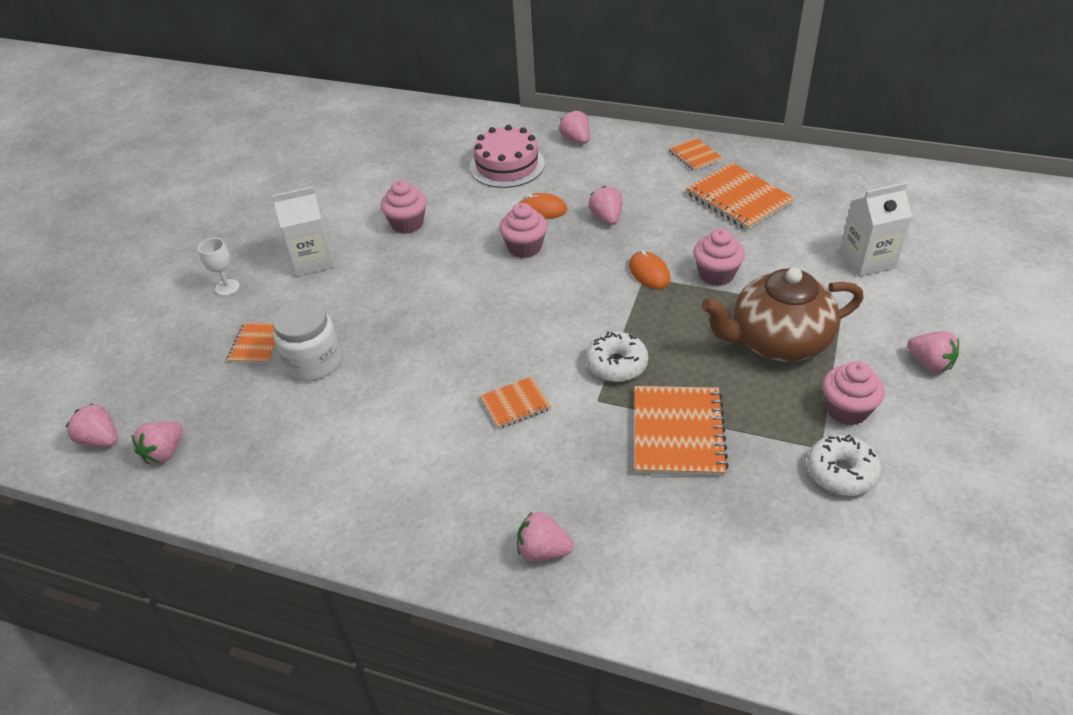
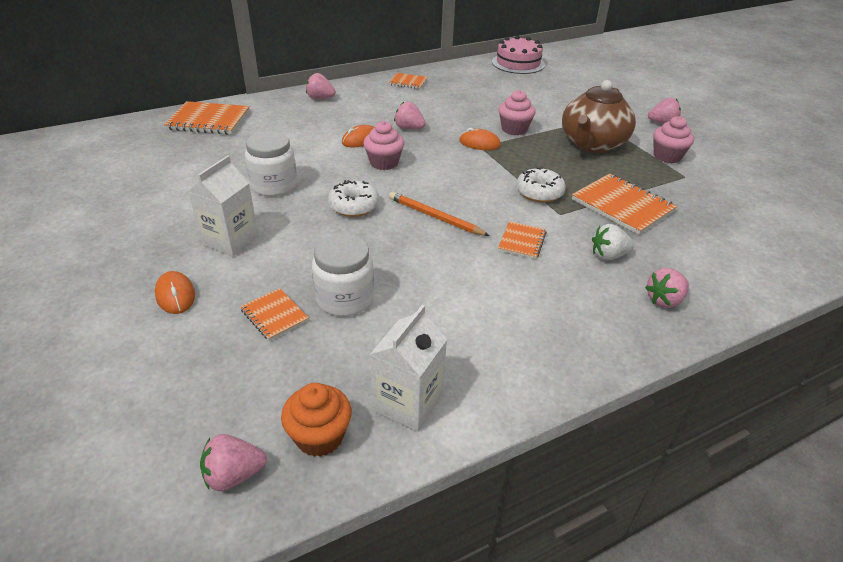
camera: 50 degrees left, 5 degrees down
(165, 452) = (319, 436): pink strawberry -> orange cupcake
(227, 287) = (175, 295): white goblet -> orange mouse
(407, 224) = (274, 185): pink cupcake -> white jar
(482, 331) = (435, 217): none -> orange pencil
(507, 165) = (294, 127): pink cake -> pink cake (518, 63)
(569, 472) = (608, 256): none -> white strawberry
(739, 199) = (466, 92): orange notebook -> orange notebook (209, 120)
(841, 472) = (709, 181): white donut -> white donut (354, 206)
(867, 260) = (569, 95): white carton -> white carton (408, 403)

